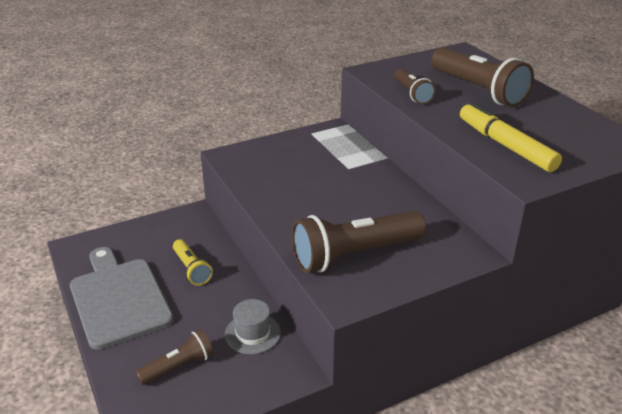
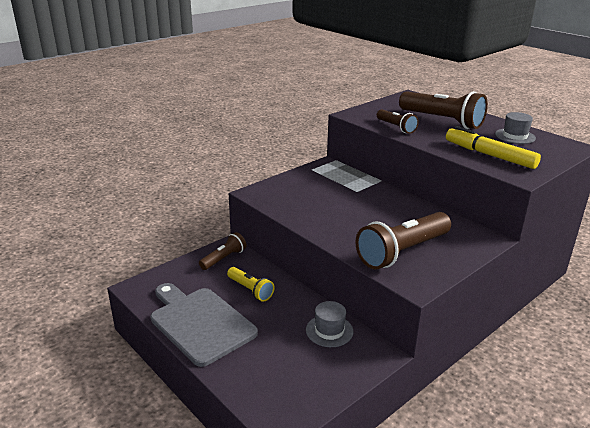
camera: 15 degrees left, 5 degrees down
(179, 366) = (282, 367): brown flashlight -> brown flashlight (224, 258)
(560, 122) = (515, 136): none -> grey hat

